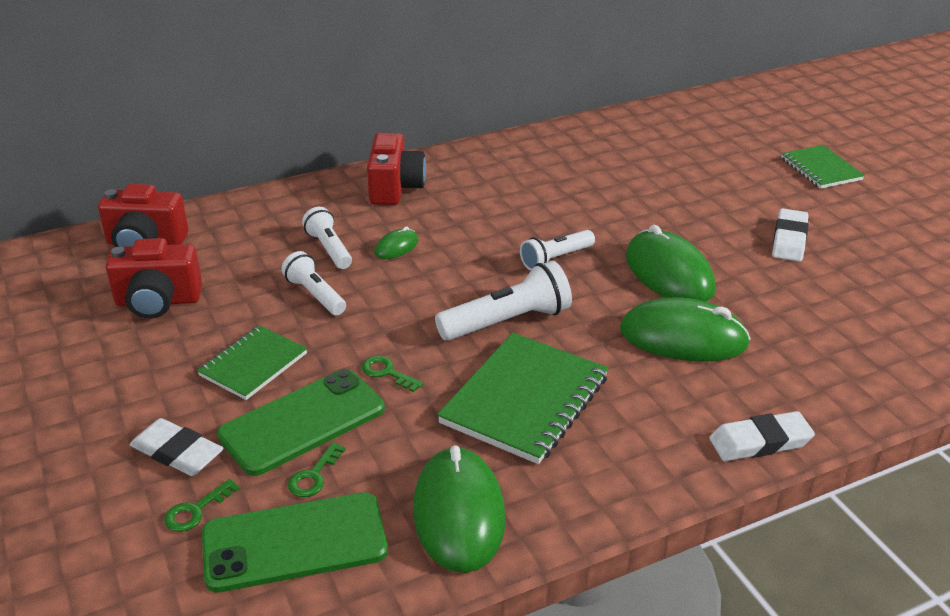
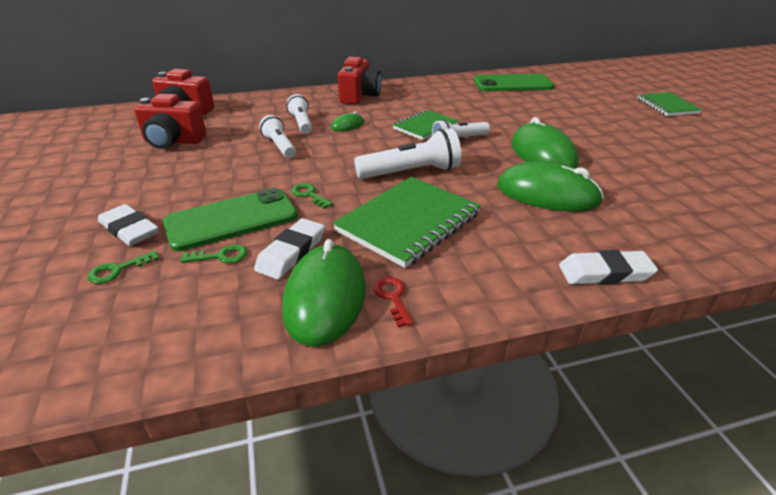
camera: 10 degrees right, 0 degrees up
(253, 364) = (215, 181): green notebook -> green notebook (425, 127)
(294, 542) = (180, 303): green phone -> green phone (512, 84)
(314, 476) = (221, 256): green key -> green key turned 135 degrees counterclockwise
(534, 503) = (393, 297): none -> red key
(789, 240) = (640, 142): white eraser -> white eraser (291, 252)

